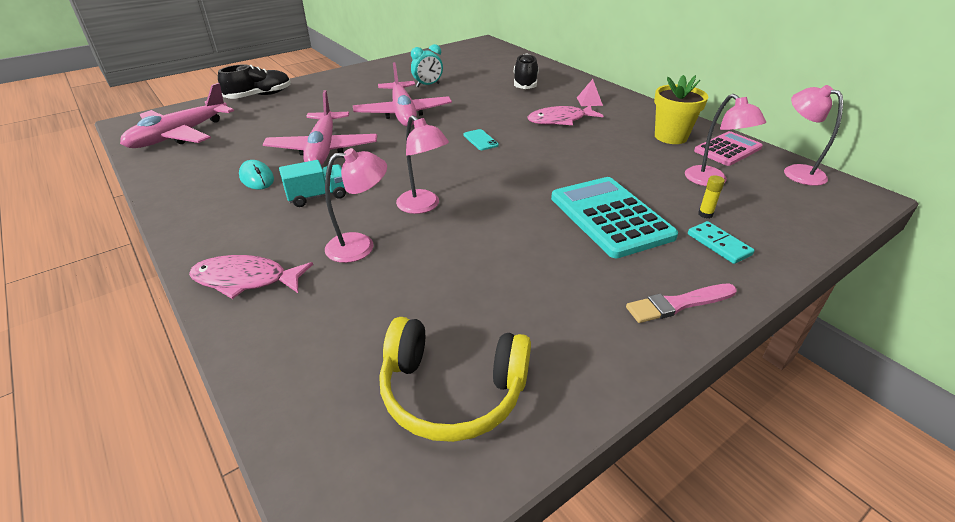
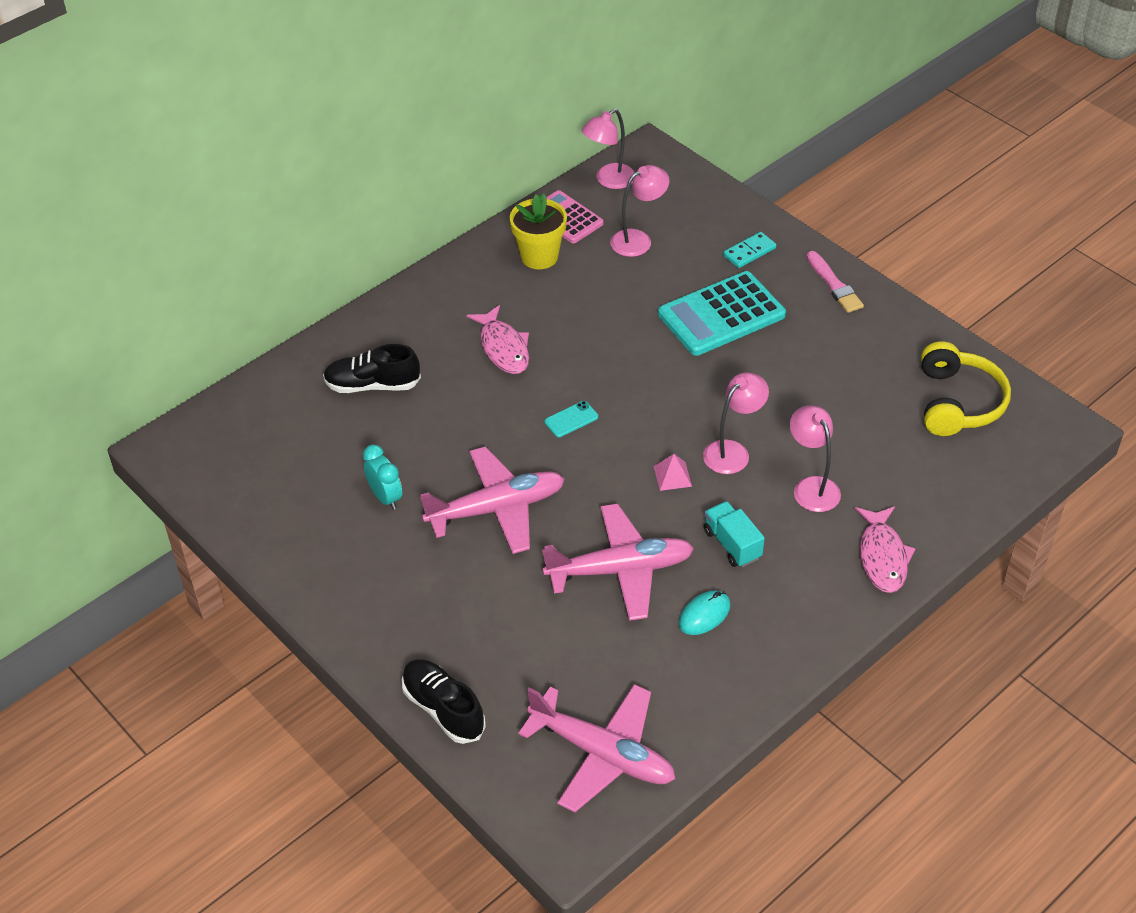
camera: 95 degrees left, 10 degrees up
(589, 101) = (438, 319): pink pyramid -> pink pyramid (672, 476)
(705, 214) = (702, 253): yellow glue stick -> none

